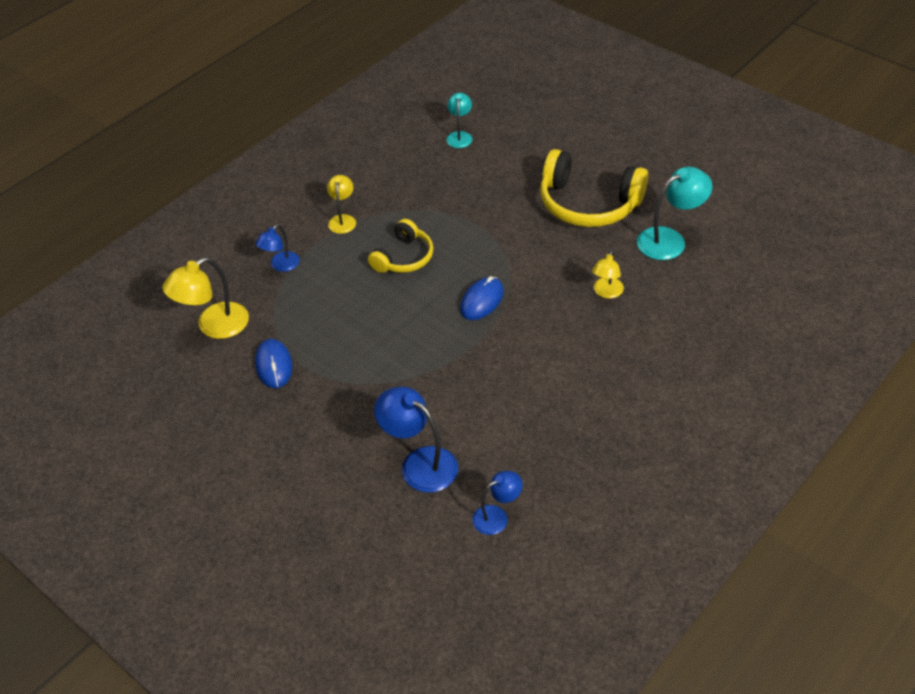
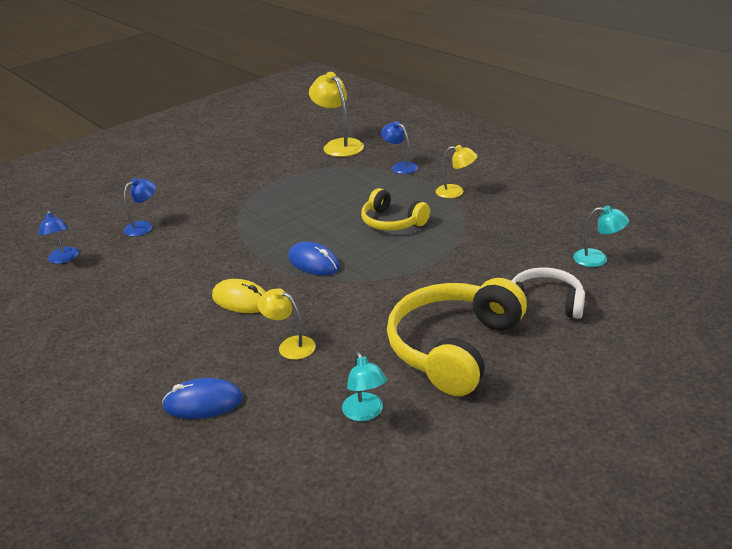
camera: 100 degrees right, 15 degrees down
(274, 365) = (285, 168): blue mouse -> blue mouse (203, 403)
(419, 463) = (144, 226): blue lamp -> blue lamp, size x0.60
(524, 162) = (545, 303): none -> white headphones
(550, 338) = (241, 300): none -> yellow mouse
(669, 240) = (365, 413): turquoise lamp -> turquoise lamp, size x0.60

